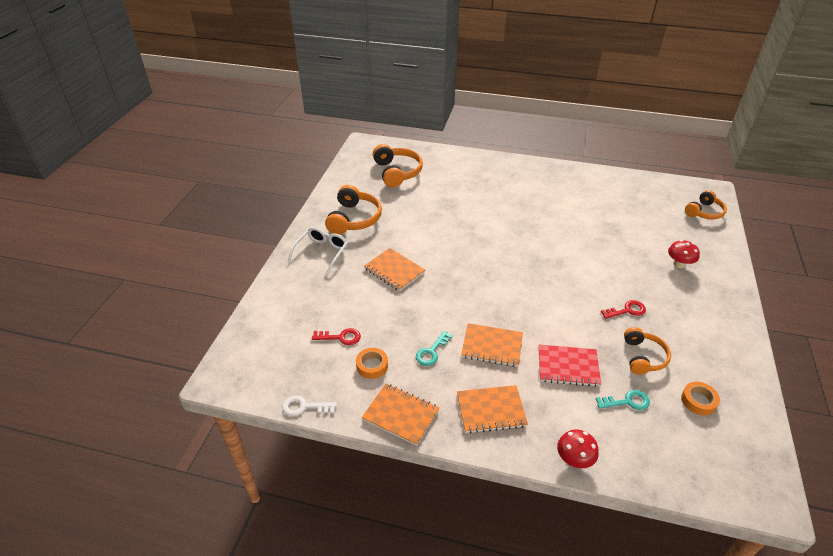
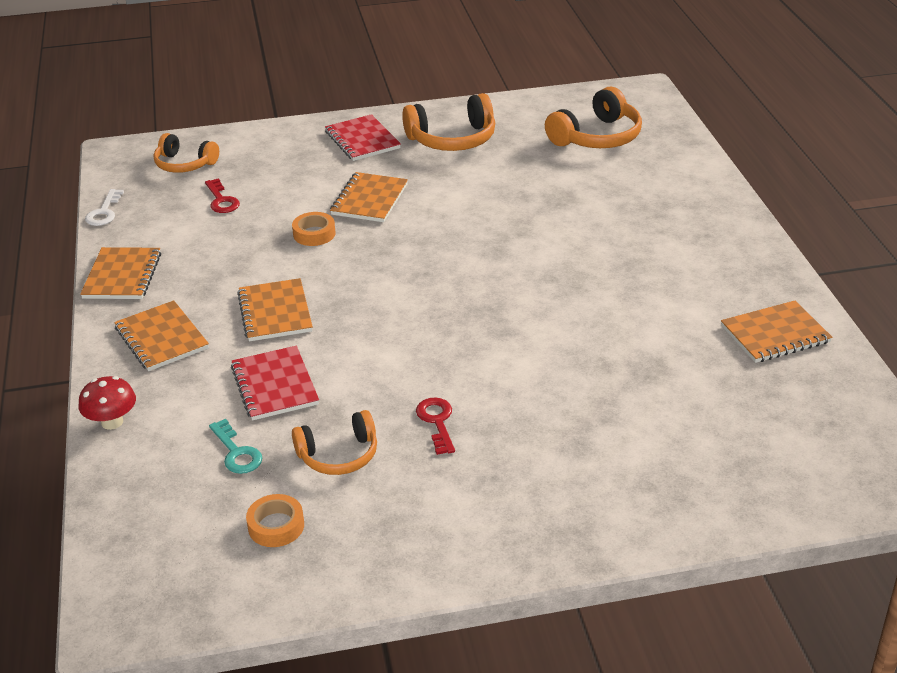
camera: 65 degrees right, 5 degrees down
(304, 407) = (104, 212): white key -> white key turned 150 degrees counterclockwise
(321, 253) = (362, 140): white glasses -> red notebook
(372, 366) = (188, 235): orange tape -> orange tape (314, 234)
(431, 352) = (236, 269): turquoise key -> none
(601, 186) = (775, 334): none -> orange notebook
(627, 310) = (437, 422): red key -> red key turned 150 degrees counterclockwise
(679, 264) = (611, 464): red mushroom -> none
(704, 212) = (821, 479): orange headphones -> orange headphones (184, 164)

